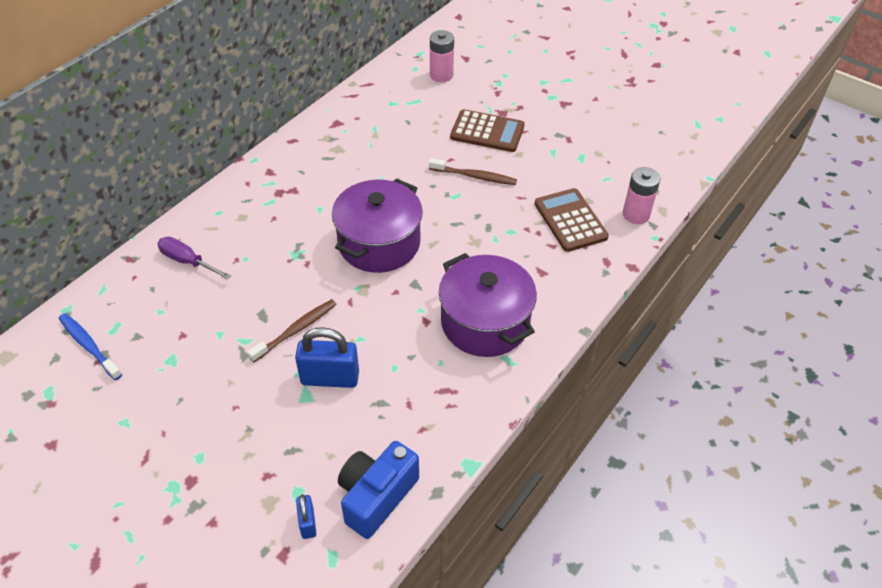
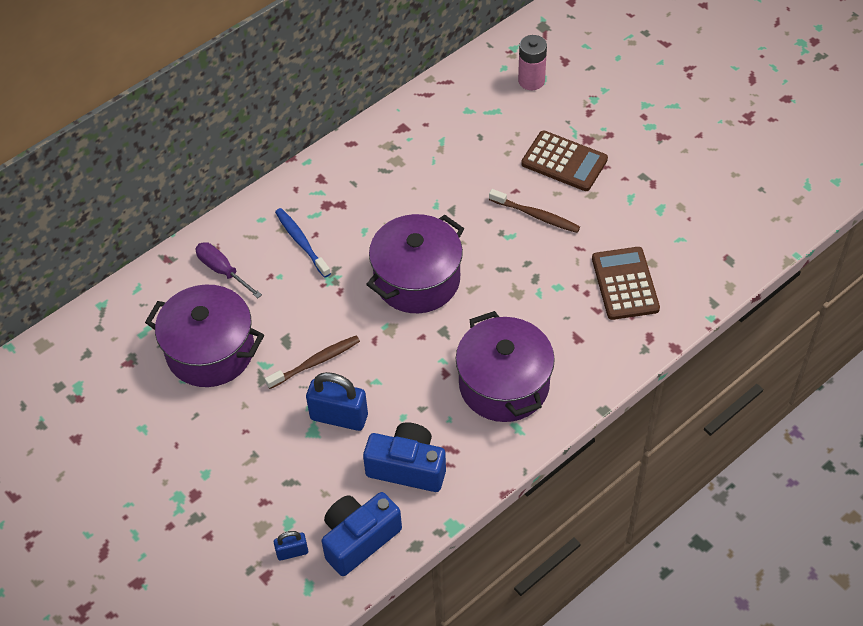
camera: 15 degrees right, 5 degrees up
(89, 346) = (118, 346): blue toothbrush -> blue toothbrush (301, 242)
(186, 336) = (210, 351): none -> purple pot
(307, 523) = (292, 552): blue padlock -> blue padlock turned 75 degrees clockwise
(410, 415) = (407, 467): none -> blue camera
(636, 214) = (699, 287): pink battery -> none

